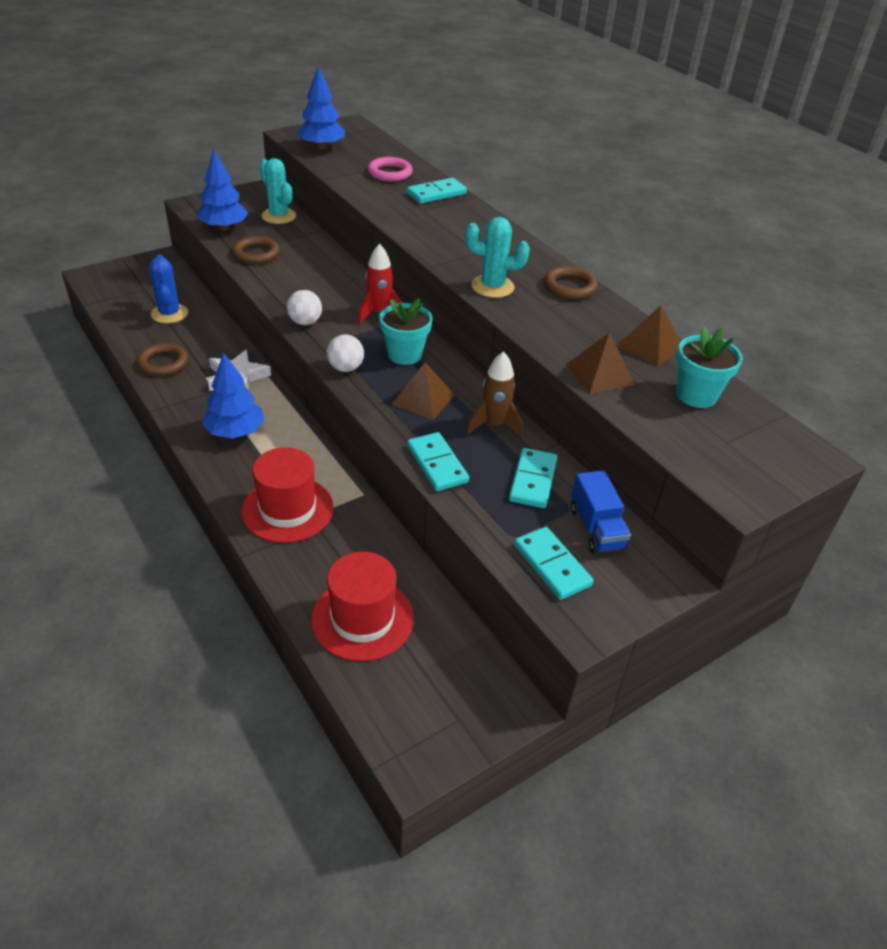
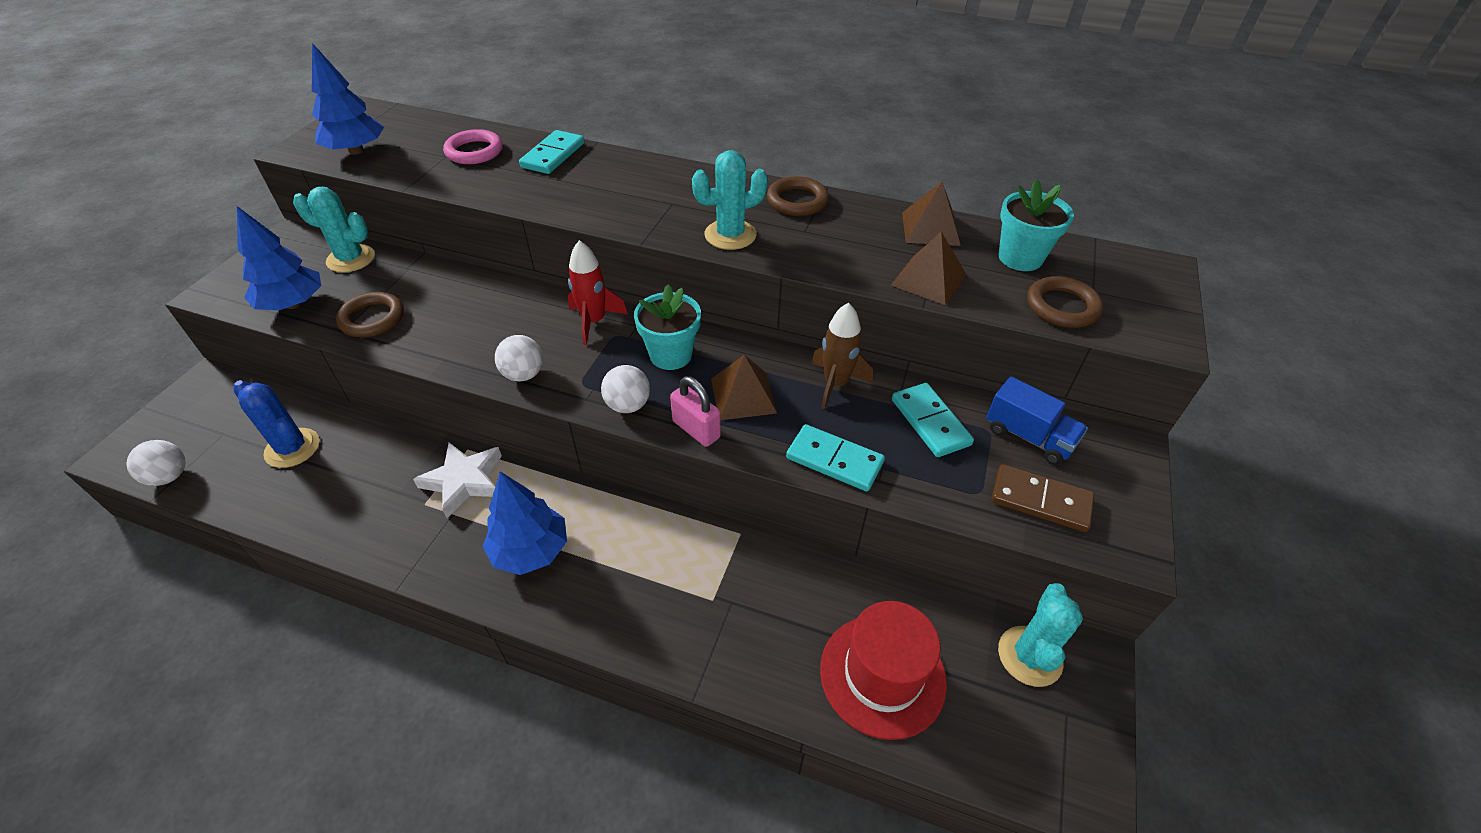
camera: 35 degrees left, 5 degrees up
(102, 298) = (169, 476): none -> white ball
(163, 363) = (350, 517): brown ring -> brown ring (1062, 307)
(287, 509) = (684, 605): red hat -> none
(371, 401) = (696, 429): none -> pink padlock
(473, 675) = (1029, 656): none -> turquoise cactus
(552, 565) = (1040, 501): turquoise domino -> brown domino

